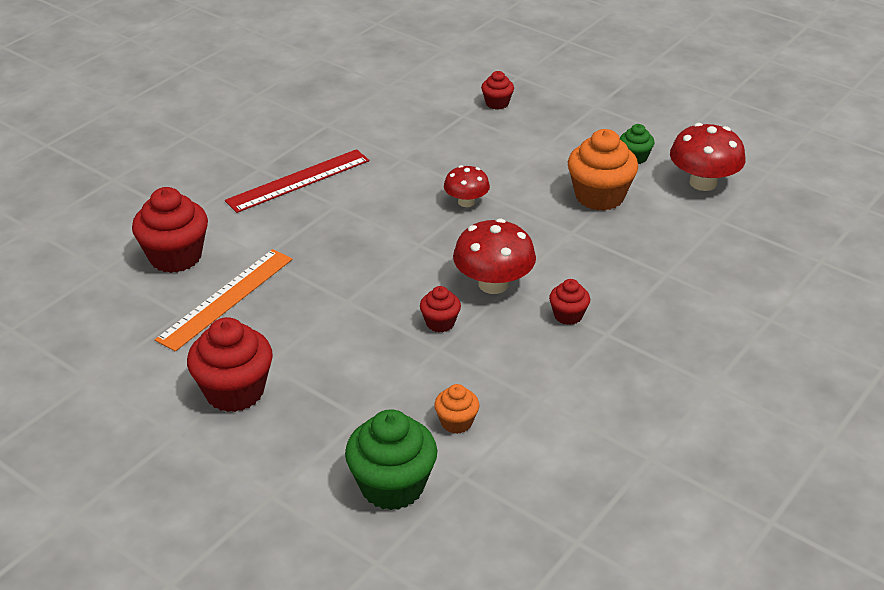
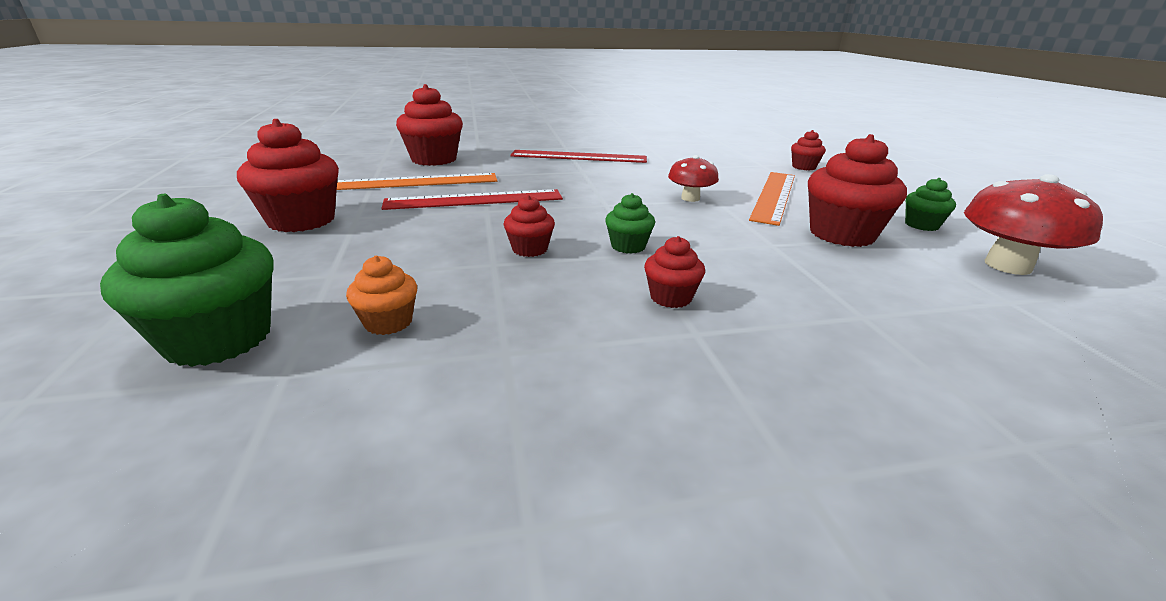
camera: 40 degrees right, 10 degrees down
(316, 294) = (474, 200): none -> red ruler
(493, 284) = (628, 246): red mushroom -> green cupcake
(518, 166) = (774, 196): none -> orange ruler
(599, 196) = (842, 234): orange cupcake -> red cupcake

